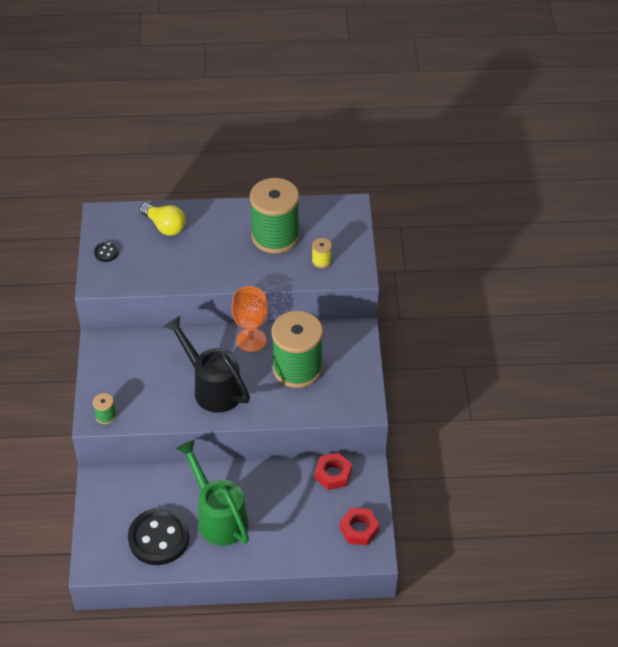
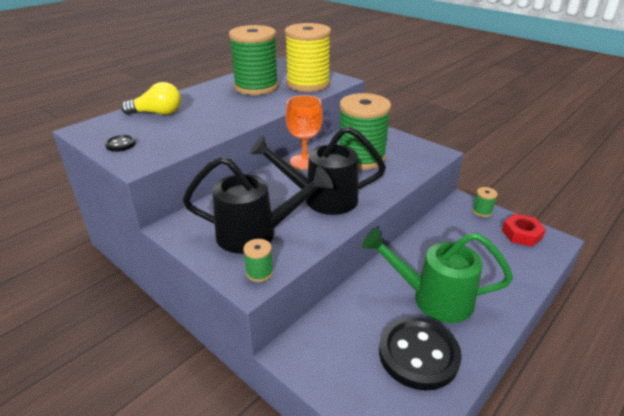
camera: 45 degrees left, 15 degrees down
(136, 385) = (256, 234): none -> black watering can
(321, 261) = (308, 84): yellow spool -> yellow spool, size x2.49
(333, 474) = (452, 218): red nut -> none
(365, 488) = (482, 211): none -> green spool

